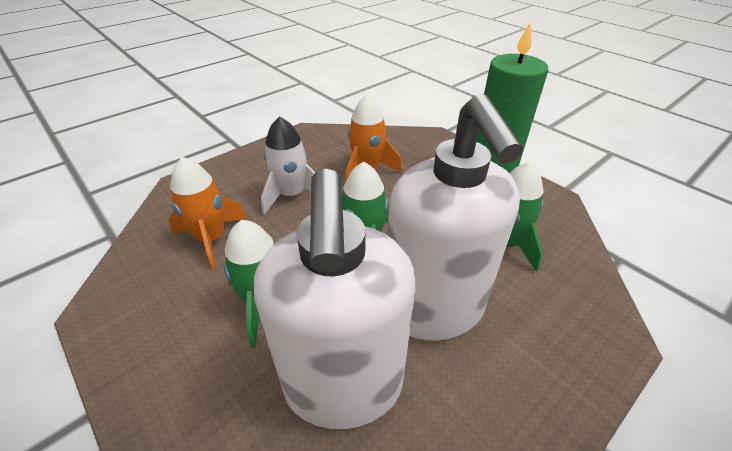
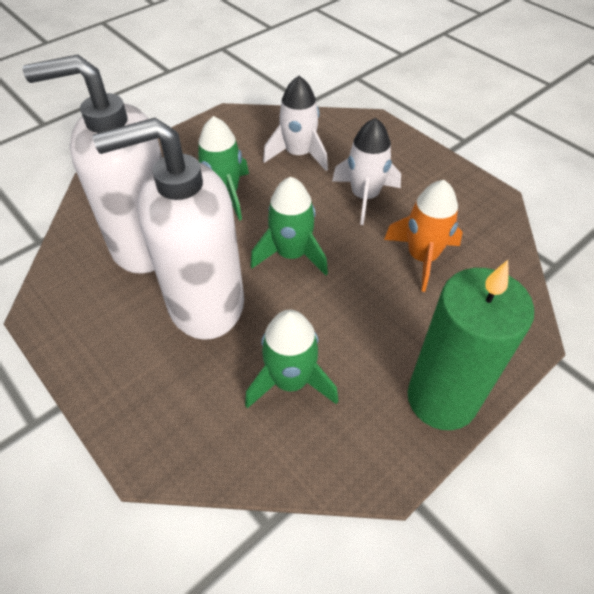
camera: 90 degrees right, 10 degrees up
(211, 239) = (298, 154): orange rocket -> white rocket

